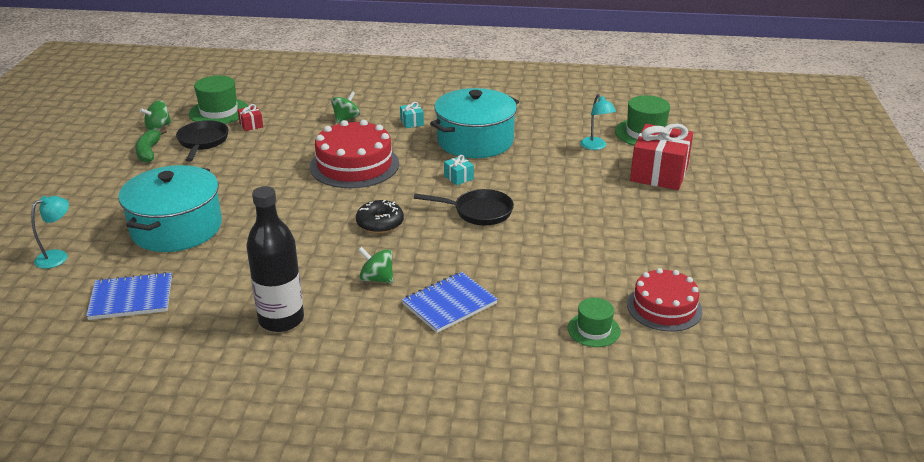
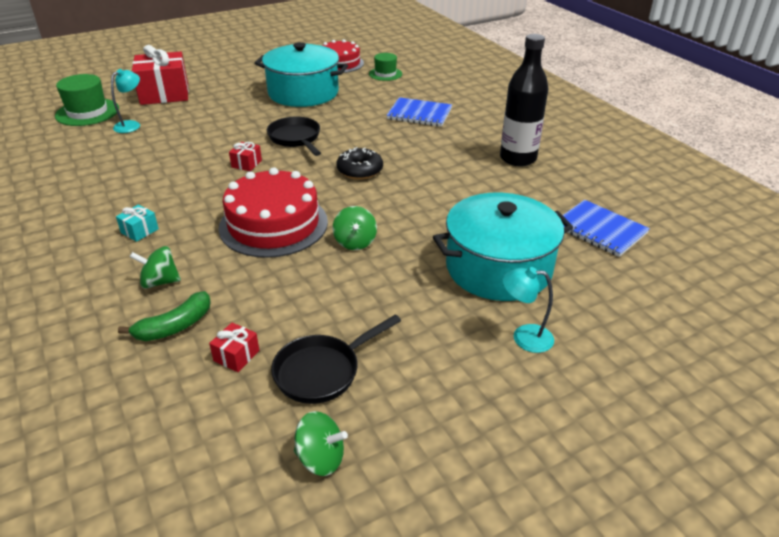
camera: 125 degrees left, 5 degrees up
(58, 256) = (633, 312): turquoise lamp -> turquoise lamp (524, 337)
(149, 152) = (395, 408): green banana -> green banana (175, 326)
(219, 111) = (216, 421): green hat -> none
(377, 279) = (429, 145): green spinning top -> green spinning top (355, 242)
(458, 177) = (246, 164): turquoise gift -> red gift
(475, 141) = (162, 180): turquoise pot -> turquoise pot (303, 93)

